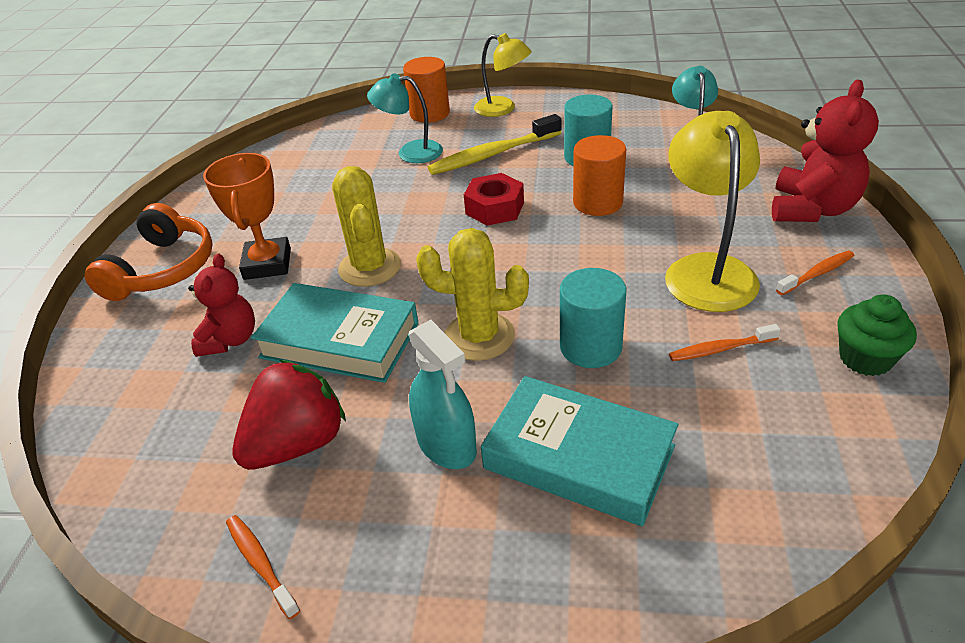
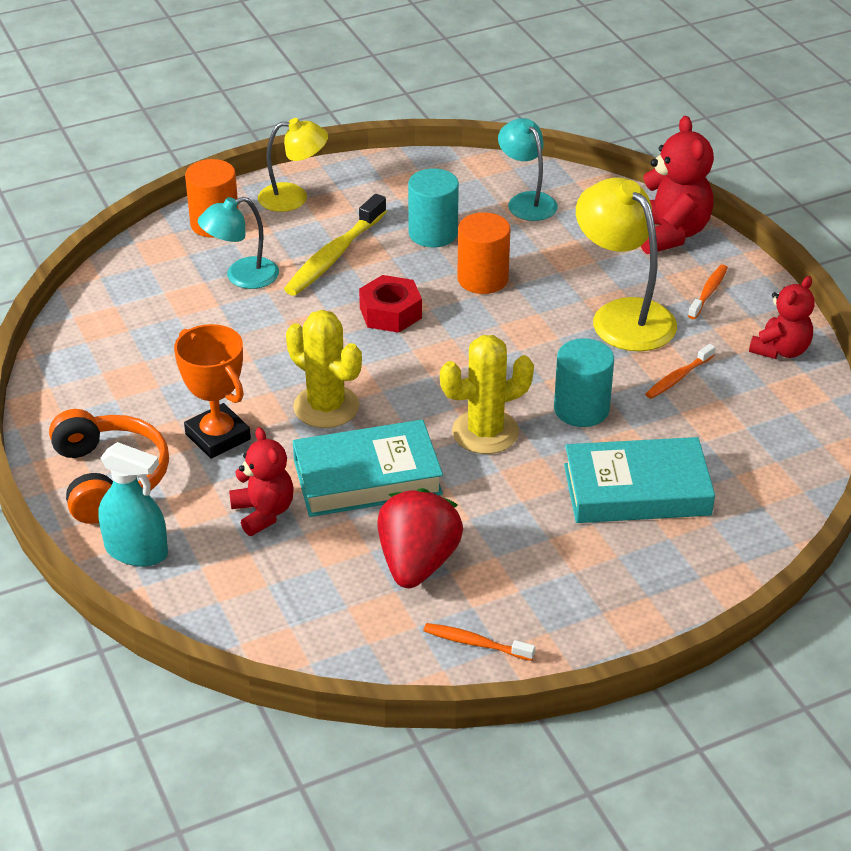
camera: 35 degrees left, 0 degrees up
(446, 444) = (534, 519): turquoise spray bottle -> turquoise spray bottle (136, 551)
(865, 358) = (780, 350): green cupcake -> red teddy bear

